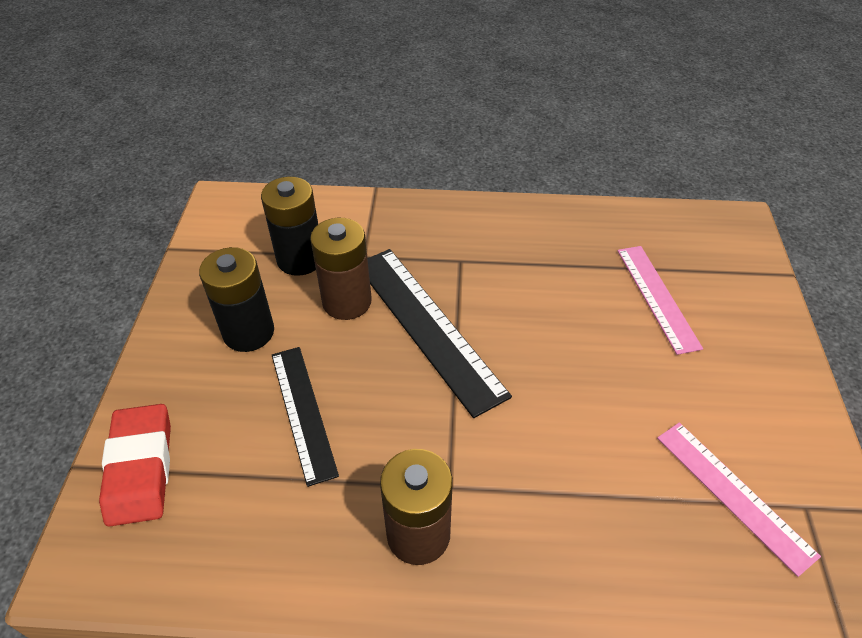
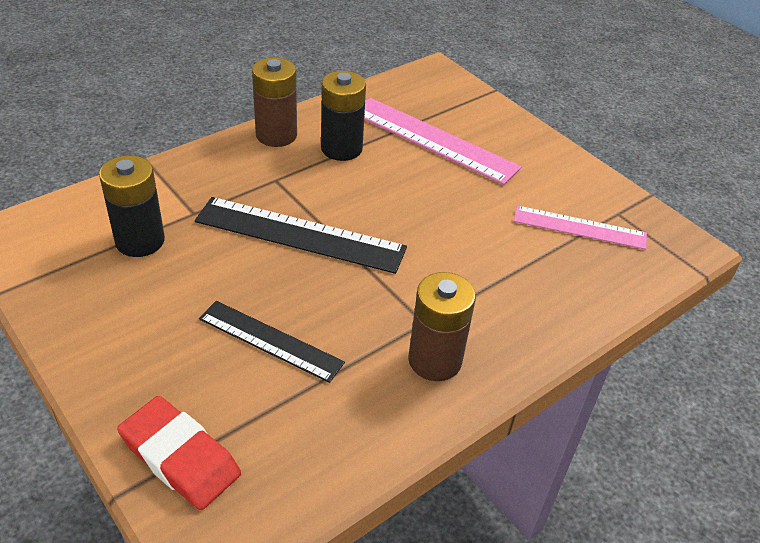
camera: 45 degrees left, 5 degrees down
(248, 332) = (158, 315): black battery -> black battery (341, 148)
(347, 302) = (218, 251): brown battery -> brown battery (276, 135)
(657, 297) = (433, 140): pink ruler -> pink ruler, size x1.55

